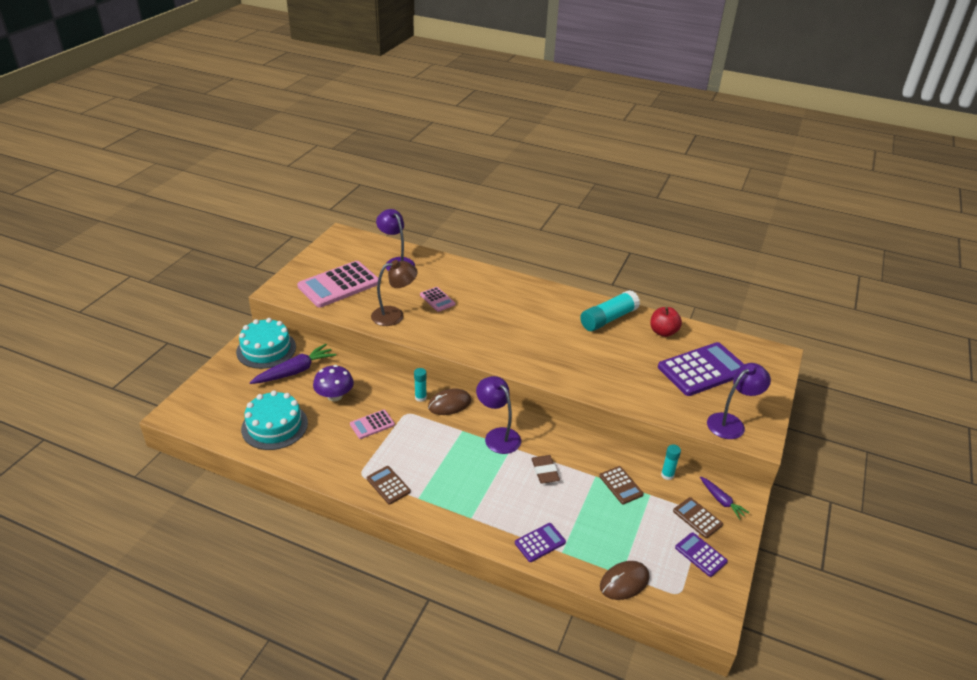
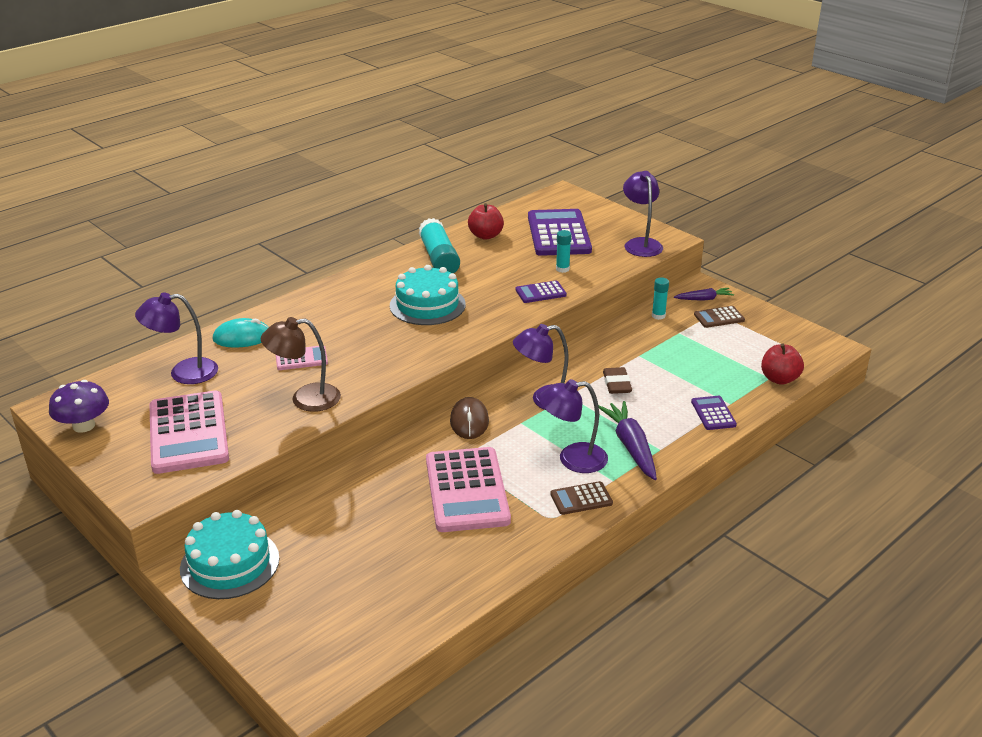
camera: 65 degrees left, 5 degrees down
(274, 426) = (413, 581): turquoise cake -> turquoise cake (427, 305)
(295, 371) = (307, 541): purple carrot -> purple carrot (631, 446)
(334, 396) = (388, 512): purple mushroom -> purple mushroom (84, 426)
(372, 424) = (466, 490): pink calculator -> pink calculator, size x2.10
(394, 315) = (305, 399): brown lamp -> brown lamp turned 105 degrees counterclockwise
(420, 397) = (442, 440): turquoise glue stick -> turquoise glue stick (562, 269)
(432, 469) = (572, 459): none -> purple lamp
(446, 270) = (242, 337): none -> turquoise mouse
(545, 471) = (617, 384): brown eraser -> brown eraser turned 75 degrees clockwise
(620, 485) = (659, 345): brown calculator -> none
(624, 582) = (779, 379): brown mouse -> red apple
(701, 554) = (762, 330): purple calculator -> purple calculator (540, 292)

